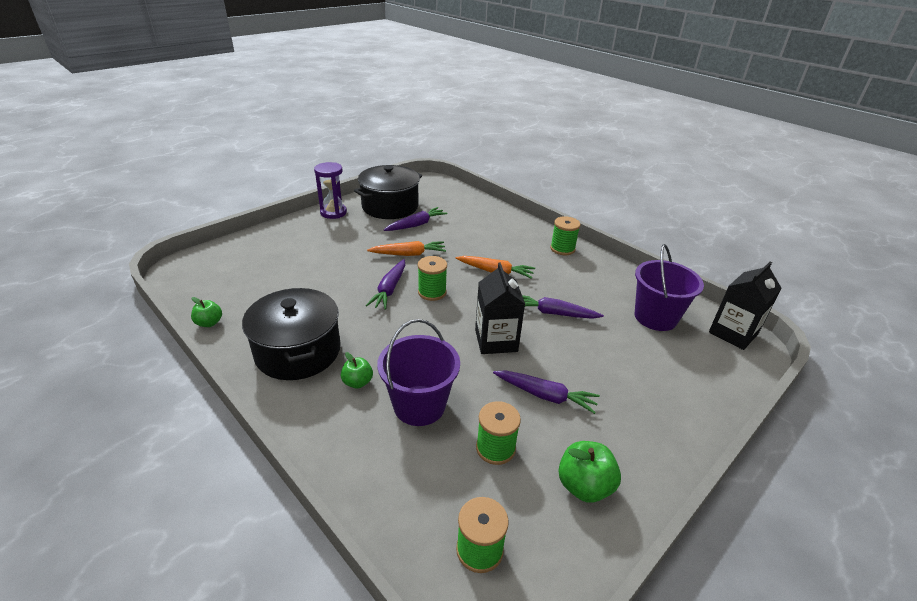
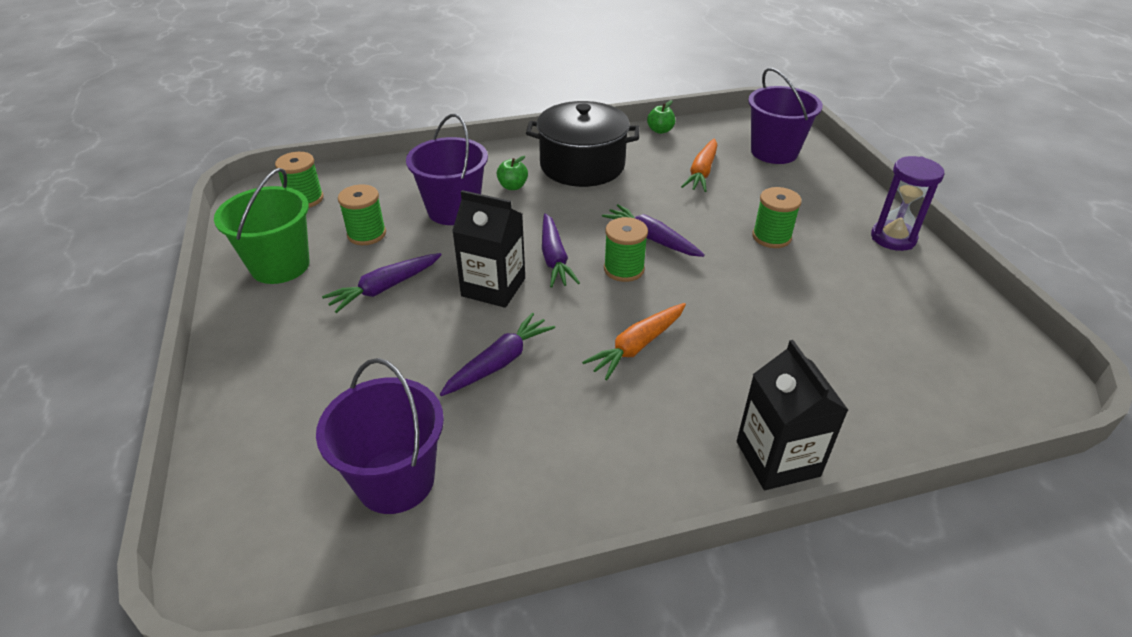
camera: 120 degrees right, 5 degrees up
(235, 261) = (774, 152): none -> purple bucket
(390, 206) = (907, 299): black pot -> none
(408, 254) = (732, 276): orange carrot -> orange carrot (702, 172)
(416, 225) = (826, 310): purple carrot -> purple carrot (554, 258)
(562, 249) = (663, 472): green spool -> green spool (771, 237)
(584, 486) = (280, 265): green apple -> green bucket
(733, 333) = (271, 568): black carton -> black carton (777, 458)

